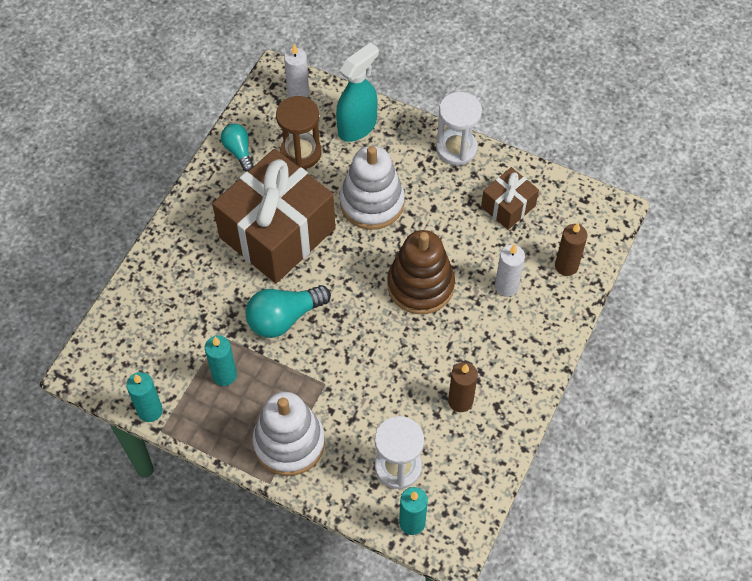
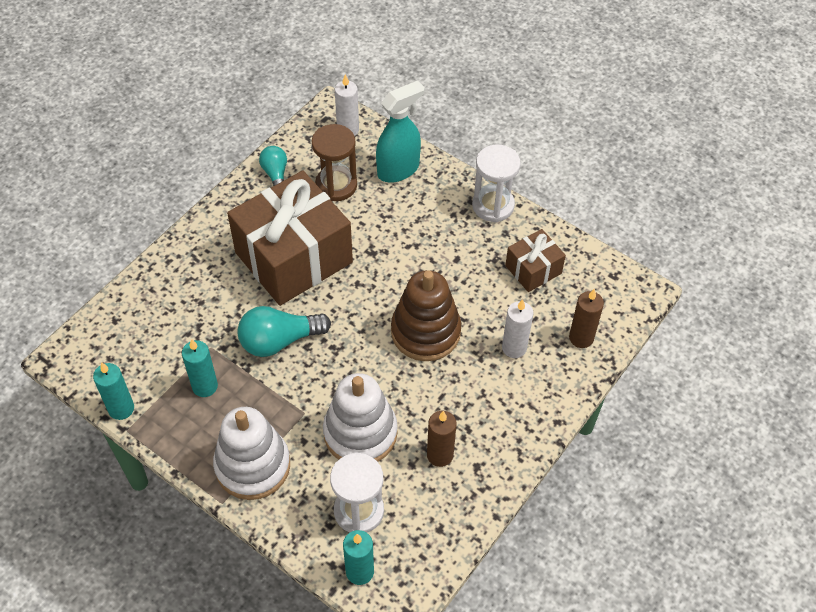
camera: 10 degrees right, 5 degrees down
(372, 202) = (395, 243): white stacking toy -> white stacking toy (360, 433)

